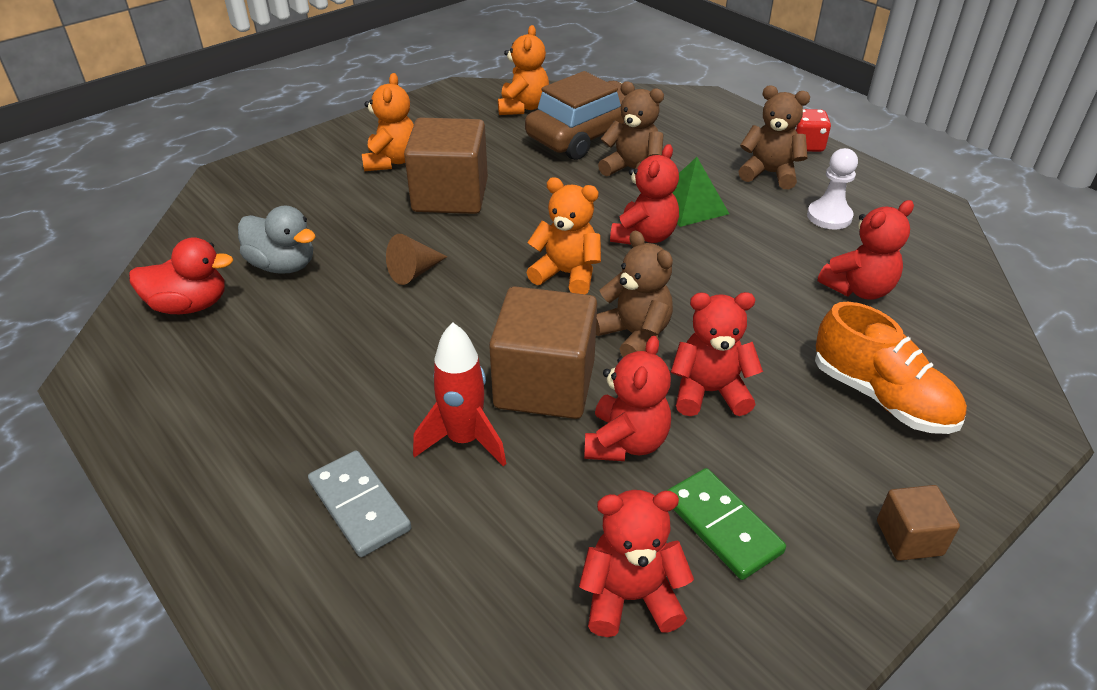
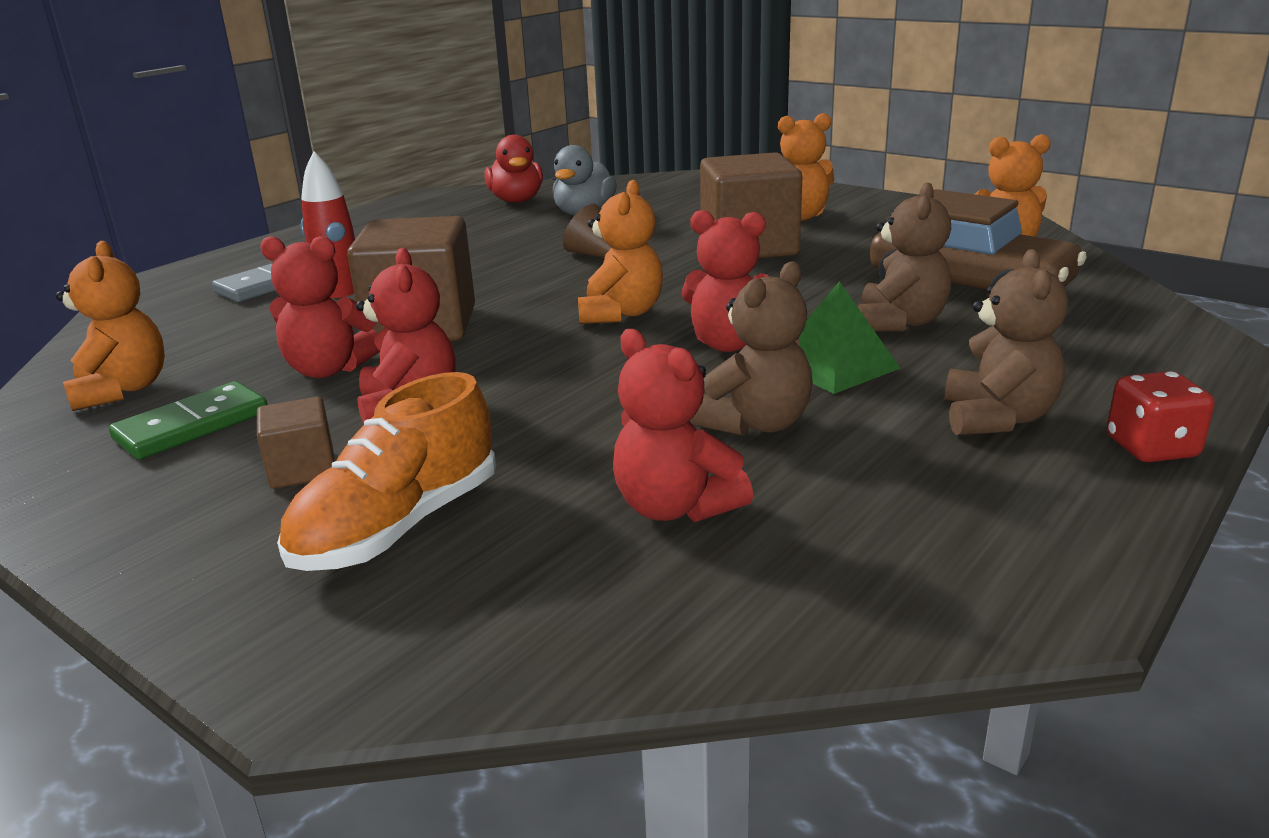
camera: 80 degrees right, 15 degrees down
(630, 597) = (122, 390): red teddy bear -> orange teddy bear
(634, 335) = (512, 357): brown teddy bear -> brown teddy bear (756, 424)
(829, 216) = (895, 477): white pawn -> none
(909, 538) = (123, 544): brown cube -> brown cube (302, 469)

